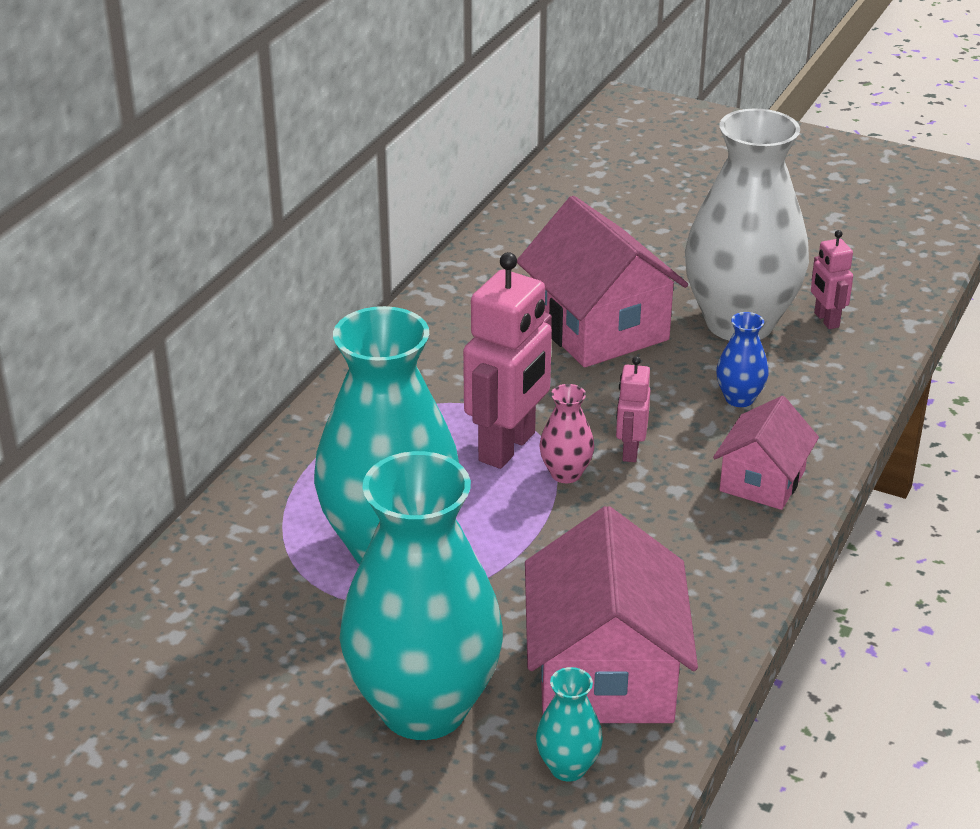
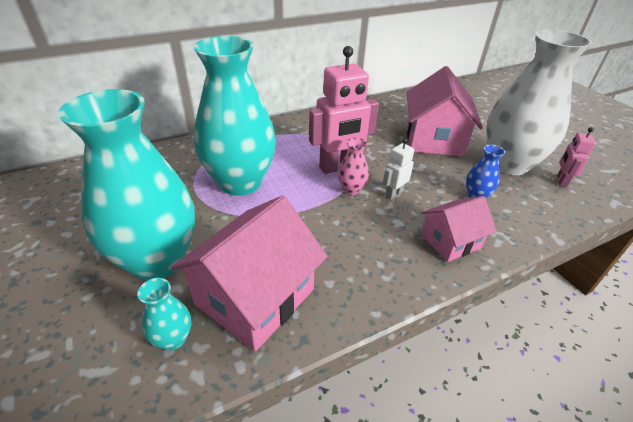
camera: 35 degrees right, 5 degrees up
(630, 451) = (393, 194): pink robot -> white robot

